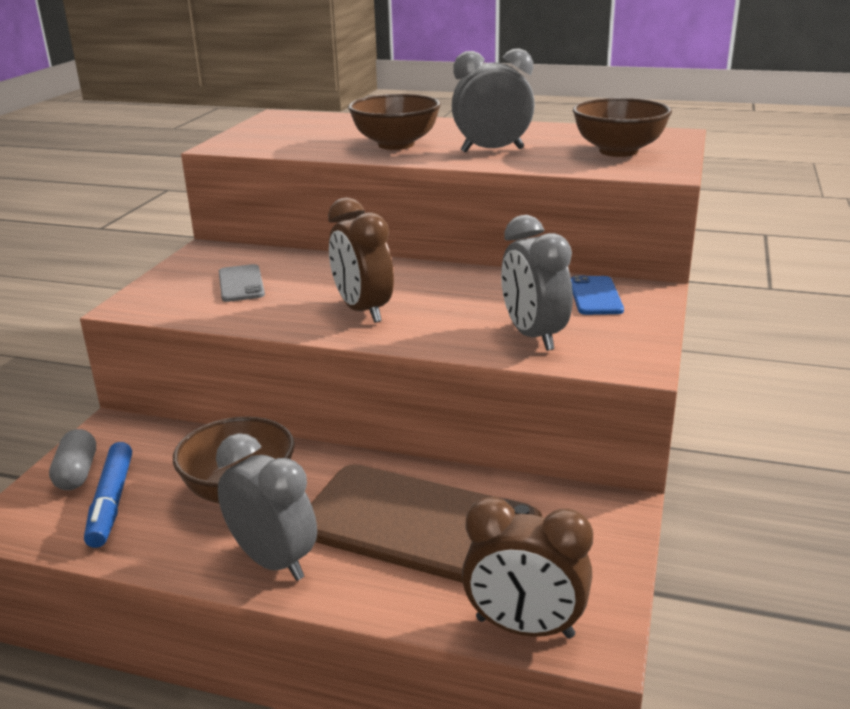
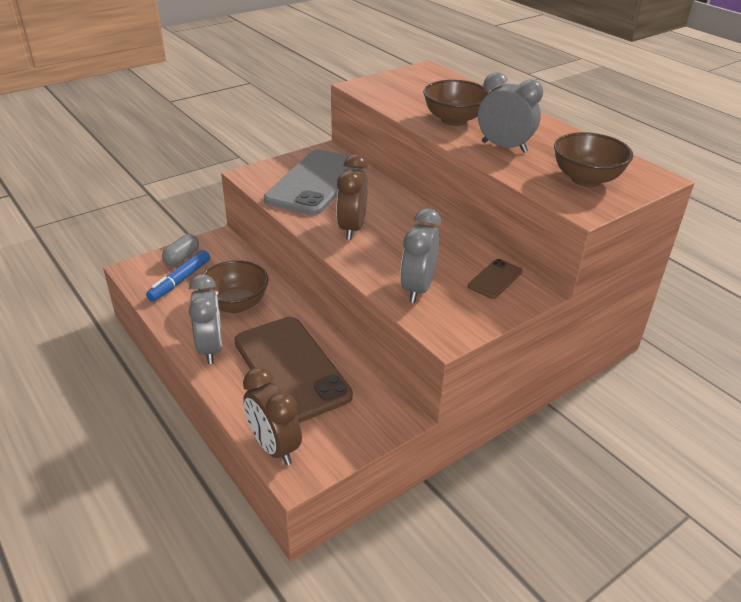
camera: 35 degrees right, 10 degrees up
(241, 284) = (315, 182): grey phone -> grey phone, size x2.29
(595, 296) = (495, 279): blue phone -> brown phone

